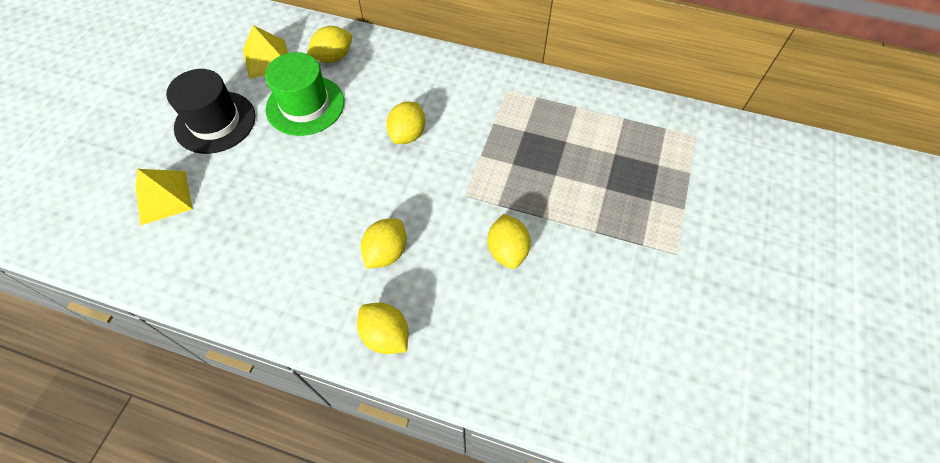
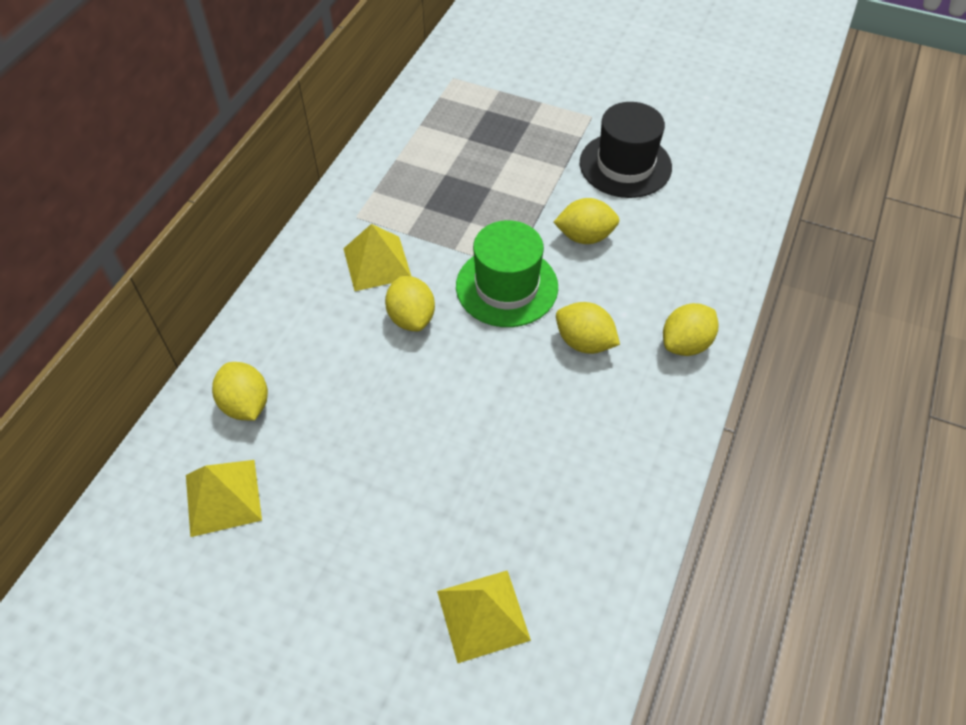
camera: 85 degrees left, 5 degrees down
(215, 122) = (345, 560): black hat -> black hat (625, 165)
(305, 105) = (336, 437): green hat -> green hat (507, 286)
(408, 134) = (411, 318): yellow lemon -> yellow lemon turned 45 degrees clockwise
(460, 108) = (377, 263): none -> yellow pyramid

